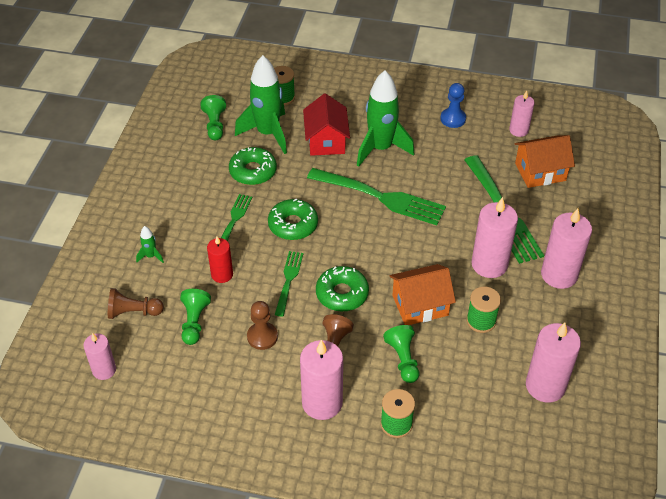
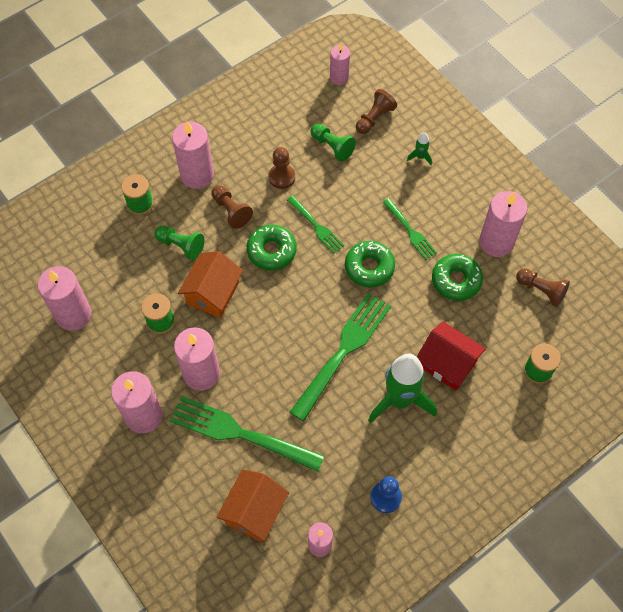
camera: 130 degrees right, 15 degrees up
(195, 168) = (496, 242): none -> pink candle
(215, 125) = (541, 290): green pawn -> brown pawn
(222, 274) = (361, 189): red candle -> none
(268, 133) = (495, 324): green rocket -> none
(380, 197) = (343, 352): green fork -> green fork turned 150 degrees clockwise

